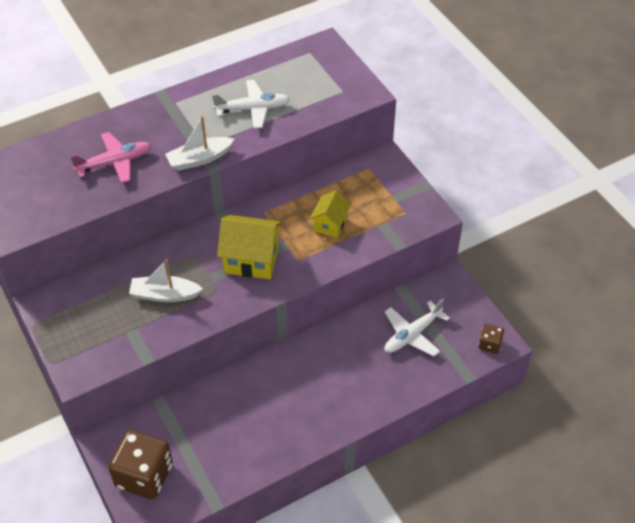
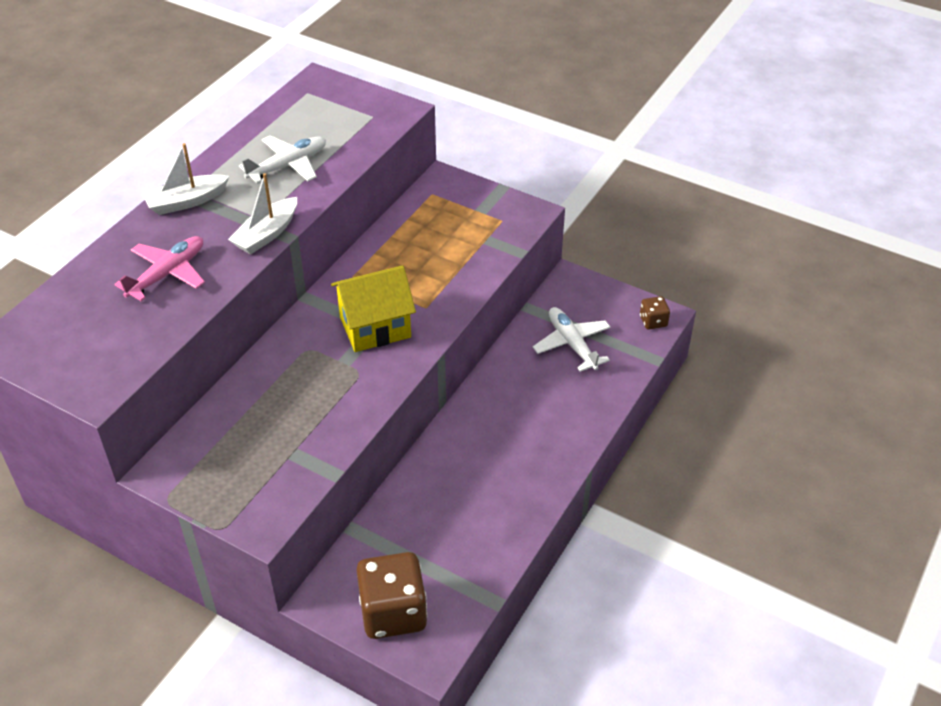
camera: 30 degrees left, 5 degrees down
(164, 295) = (304, 401): white boat -> white boat (186, 202)
(330, 224) = (433, 260): yellow house -> none
(412, 334) = (572, 344): white plane -> white plane turned 135 degrees clockwise

